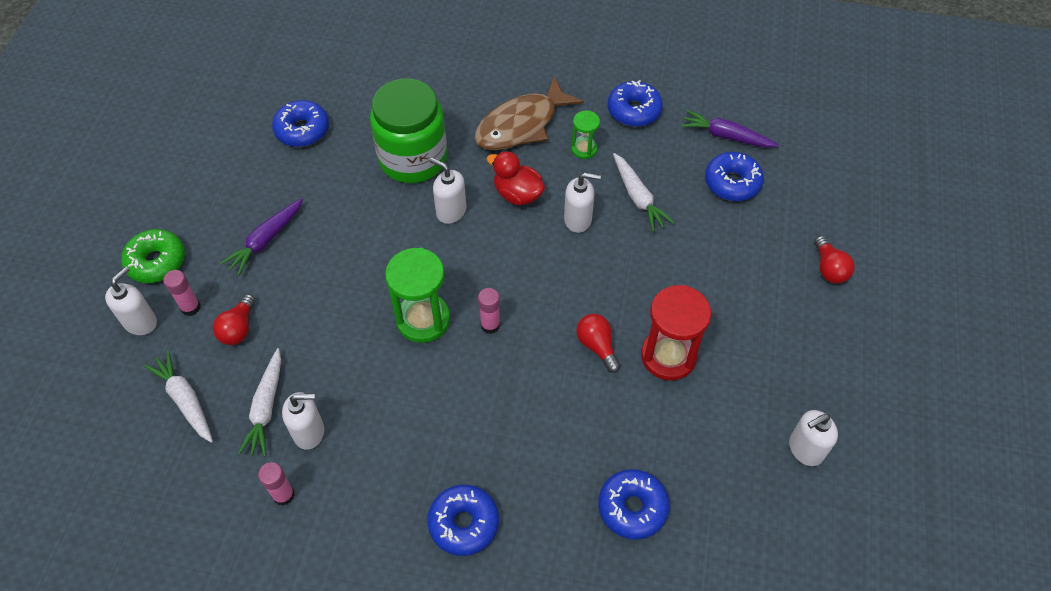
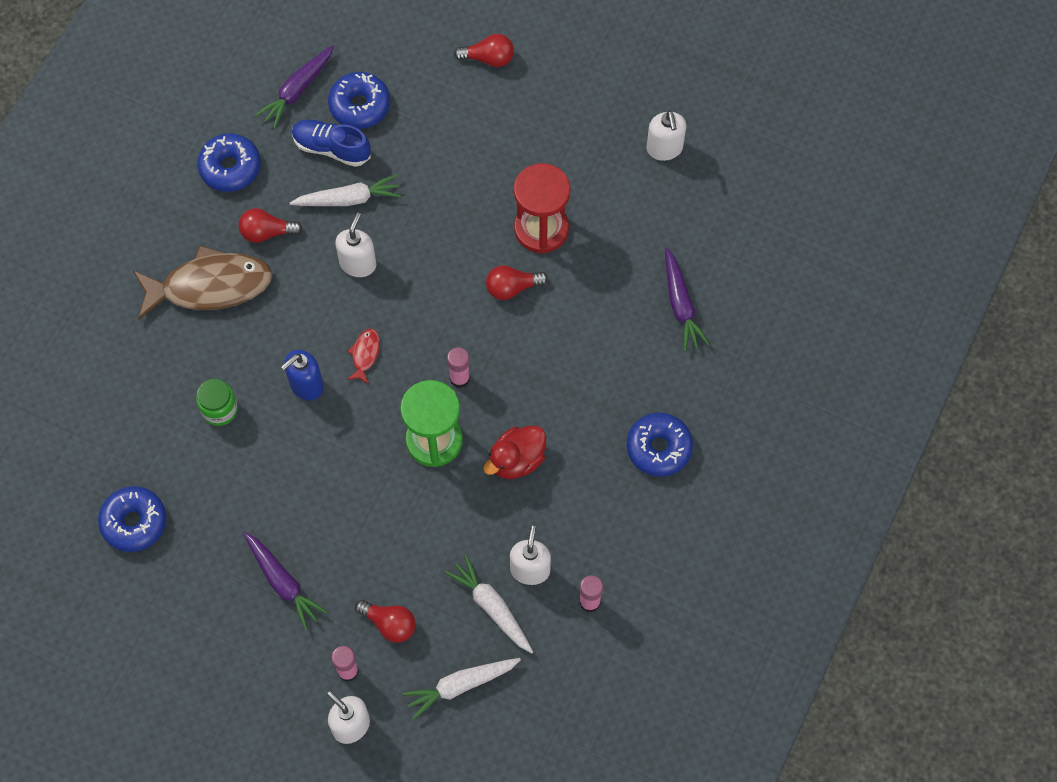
camera: 75 degrees left, 10 degrees up
(156, 262) = (275, 703): green donut -> none
(266, 408) = (492, 607): white carrot -> white carrot turned 150 degrees counterclockwise
(413, 159) = (219, 409): green jar -> green jar, size x0.46
(451, 211) = (306, 385): white soap dispenser -> blue soap dispenser
(492, 246) = (365, 354): none -> red fish
(517, 194) = (305, 314): red duck -> red duck (516, 460)
(521, 125) = (210, 286): brown fish -> brown fish turned 75 degrees counterclockwise
(584, 149) = (267, 232): green hourglass -> red light bulb
(632, 507) = (681, 305): blue donut -> purple carrot
(682, 173) = (331, 148): none -> blue shoe

